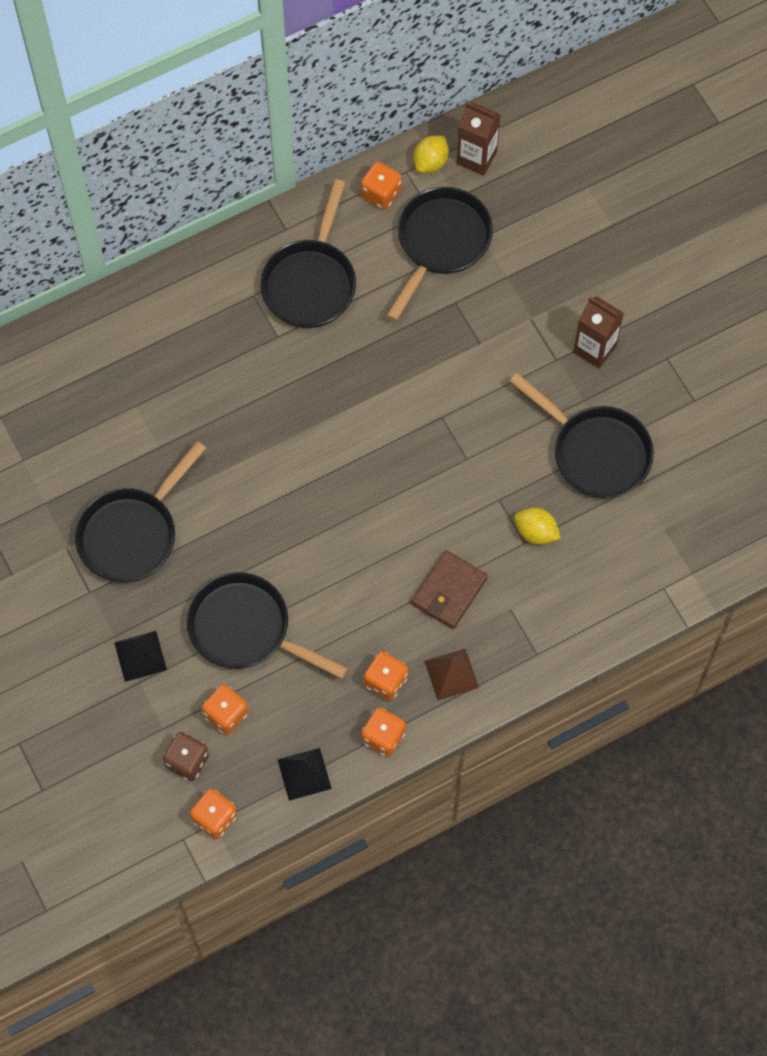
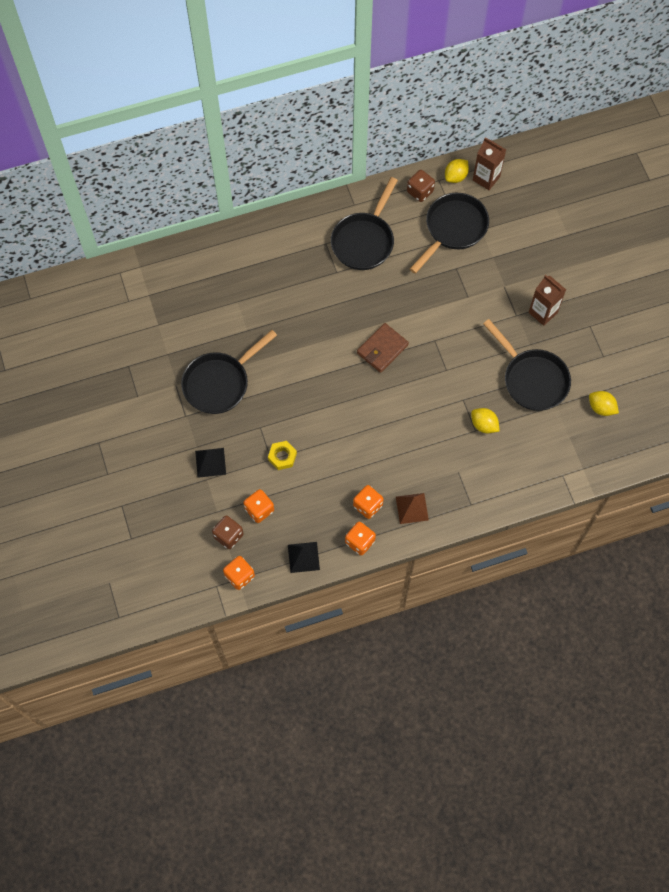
camera: 10 degrees right, 0 degrees up
(246, 629) = (282, 456): black pan -> yellow nut
(381, 193) = (420, 191): orange dice -> brown dice
(449, 591) = (420, 454): brown wallet -> brown wallet (382, 349)
(703, 478) = (601, 408): none -> yellow lemon

